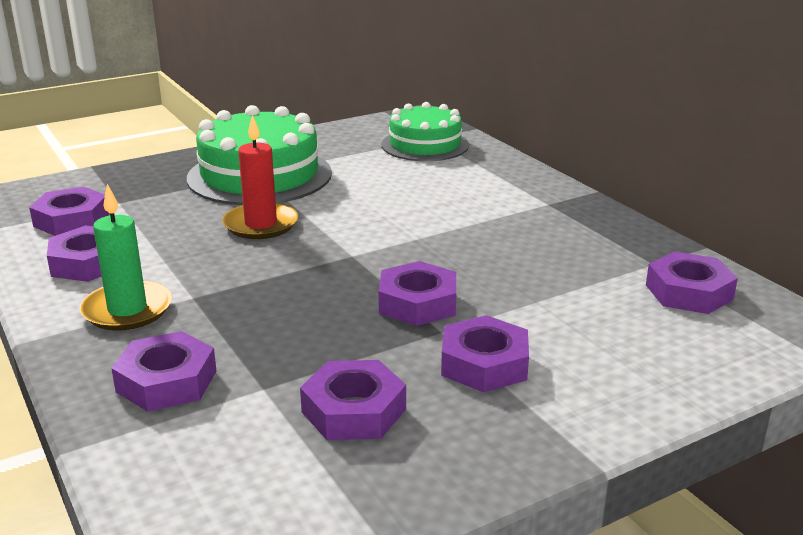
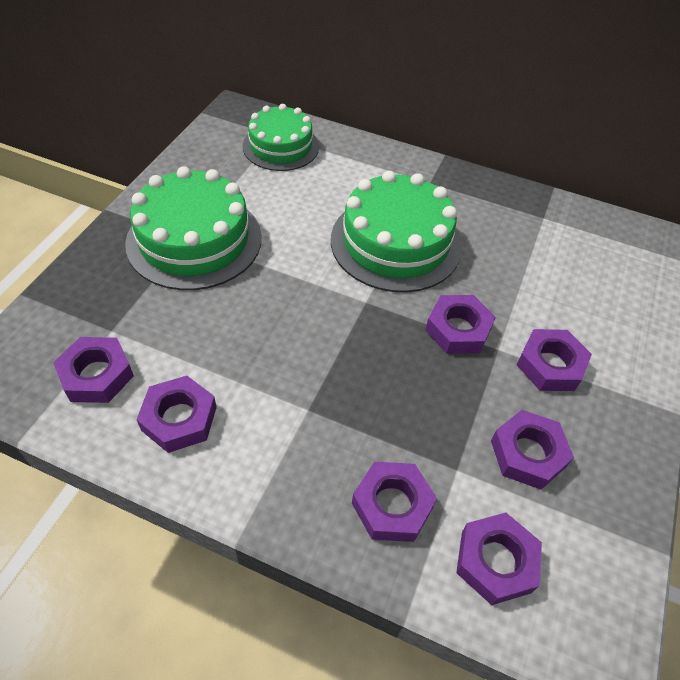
camera: 40 degrees left, 25 degrees up
(127, 310) = (277, 452): green candle -> none
(261, 225) = (264, 300): red candle -> none
(444, 230) = (396, 243): none -> green cake
(688, 292) = (584, 236): purple nut -> purple nut (495, 561)

